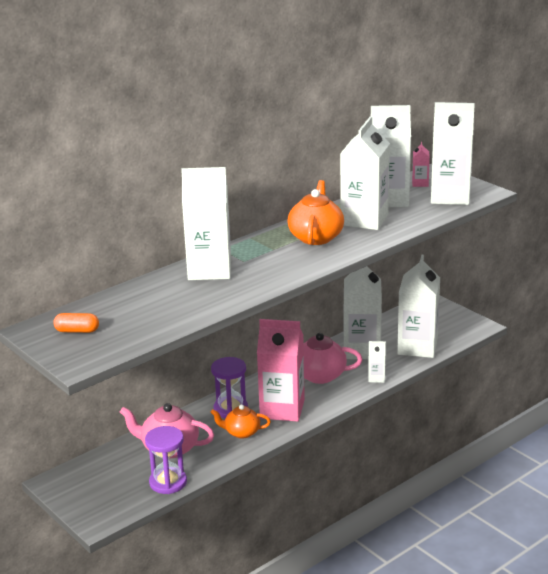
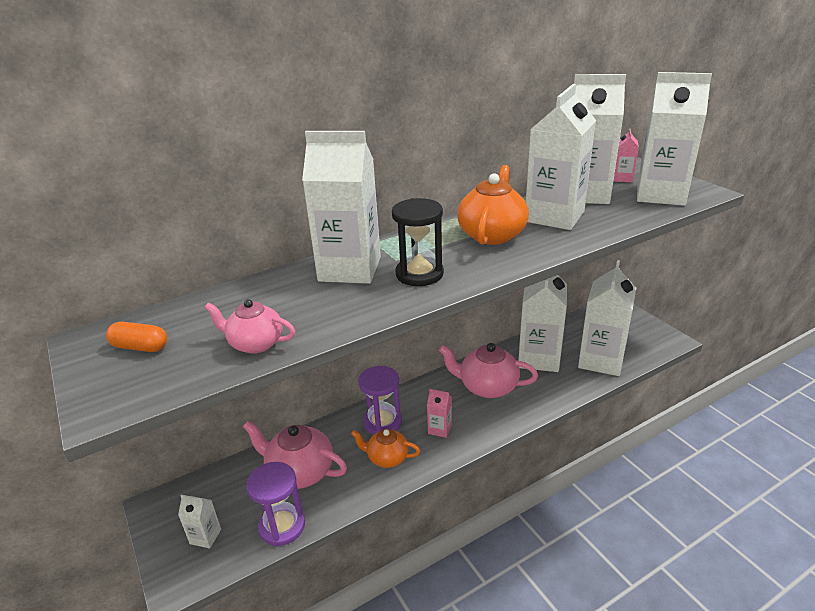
camera: 10 degrees right, 5 degrees up
(161, 322) = (255, 343): none -> pink teapot
(265, 270) = (419, 274): none -> black hourglass
(282, 409) = (440, 429): pink carton -> pink carton, size x0.43
(376, 378) = (552, 397): white carton -> white carton (205, 536)

